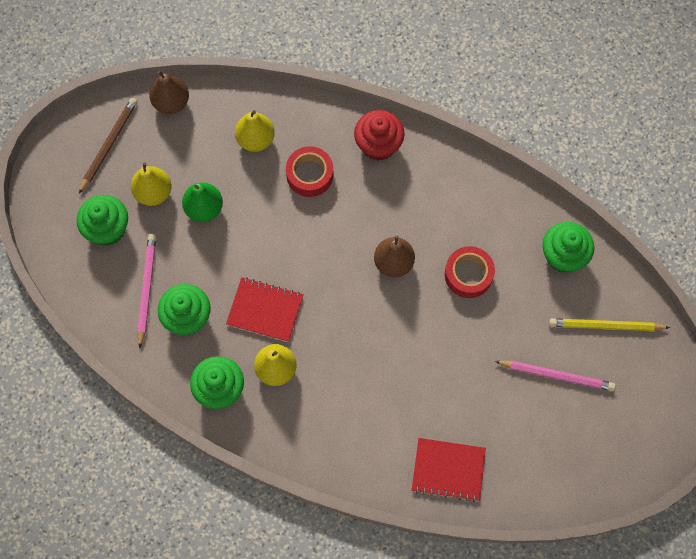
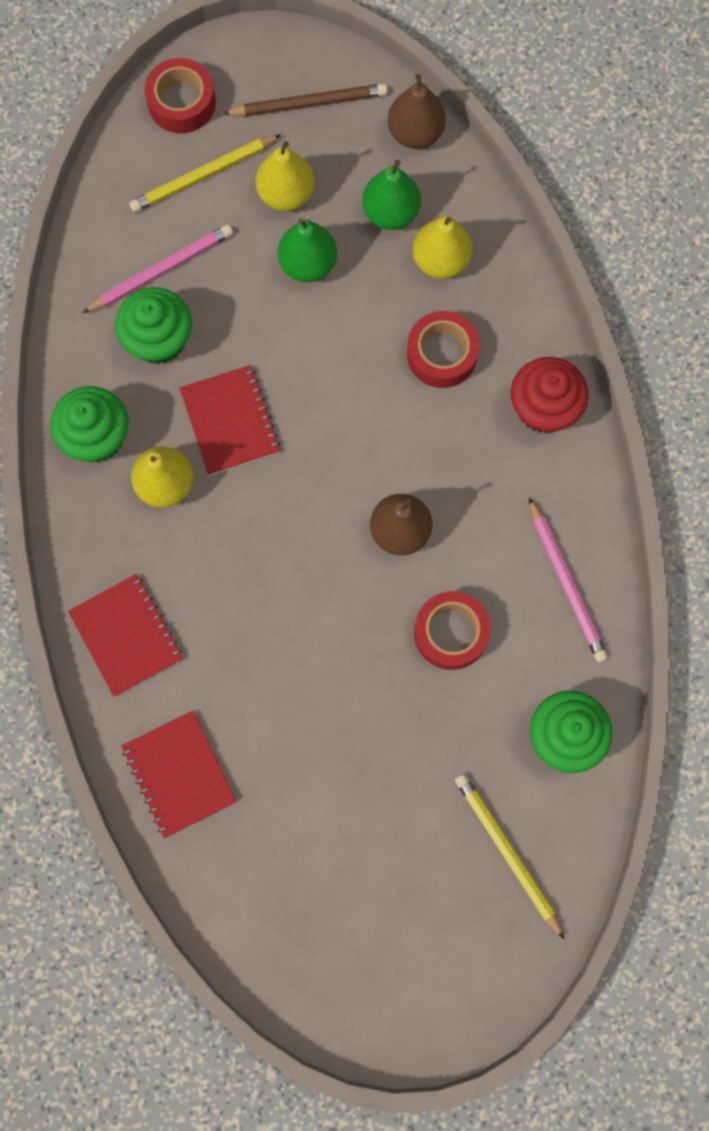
camera: 55 degrees right, 5 degrees up
(53, 211) = (181, 102): none -> red tape
(107, 229) = (204, 176): green cupcake -> yellow pencil
(208, 146) = (391, 212): none -> green pear
(349, 447) = (126, 636): none -> red notebook
(556, 375) = (395, 830): pink pencil -> pink pencil (566, 582)

